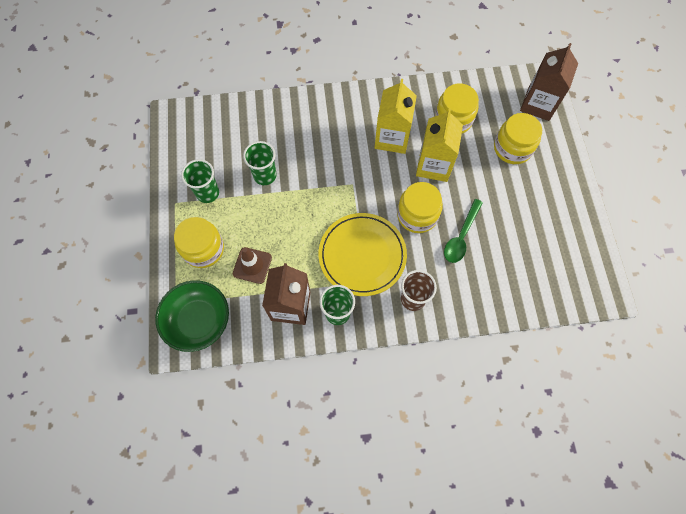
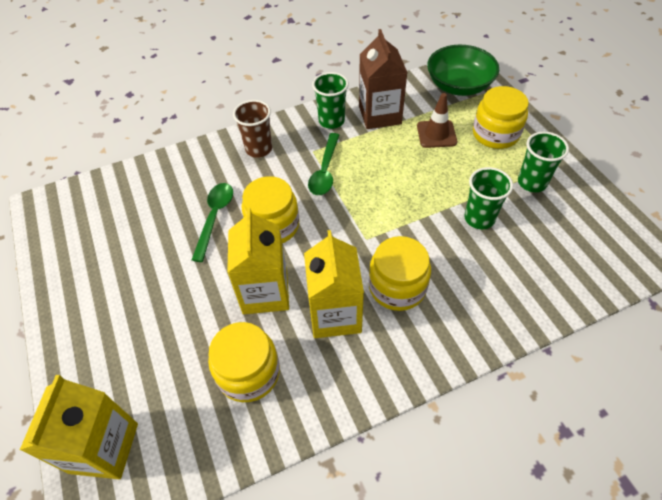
camera: 165 degrees right, 15 degrees down
(362, 255) = (325, 171): yellow plate -> green spoon
(512, 148) = (151, 351): yellow jar -> yellow jar (397, 287)
(538, 104) = (104, 448): brown carton -> yellow carton

